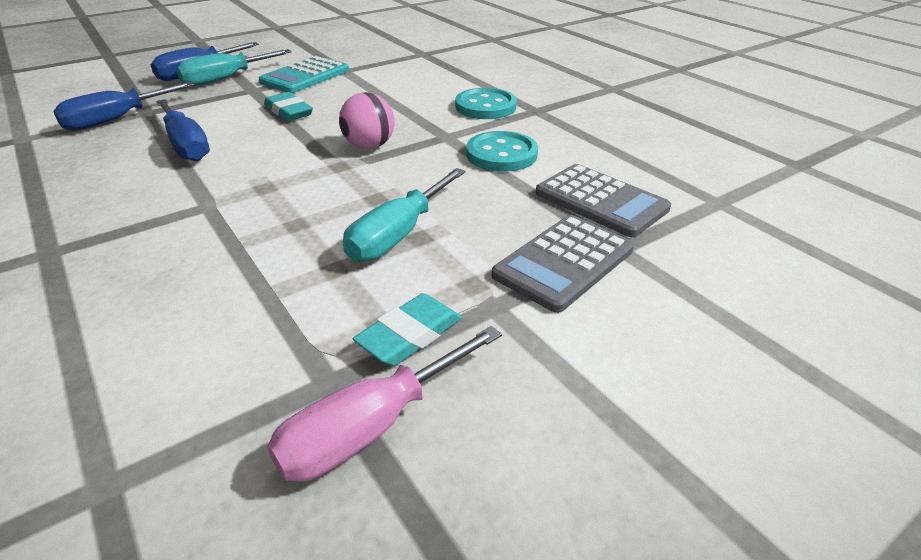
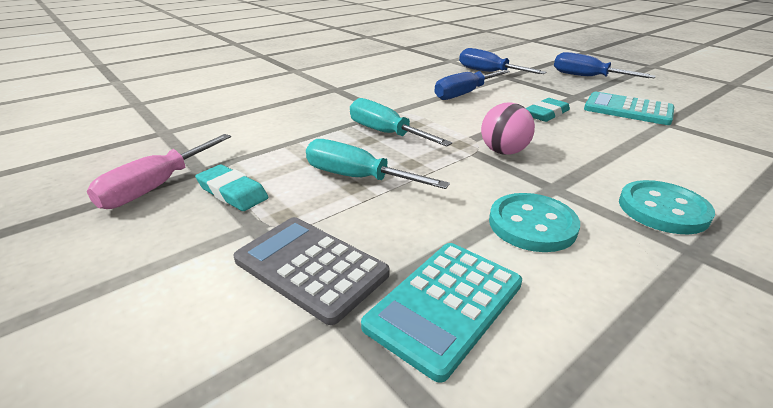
camera: 85 degrees right, 5 degrees down
(226, 79) = (586, 86): turquoise screwdriver -> turquoise screwdriver (385, 133)
(371, 427) = (156, 187): pink screwdriver -> pink screwdriver turned 105 degrees counterclockwise
(601, 201) = (445, 305): grey calculator -> turquoise calculator

